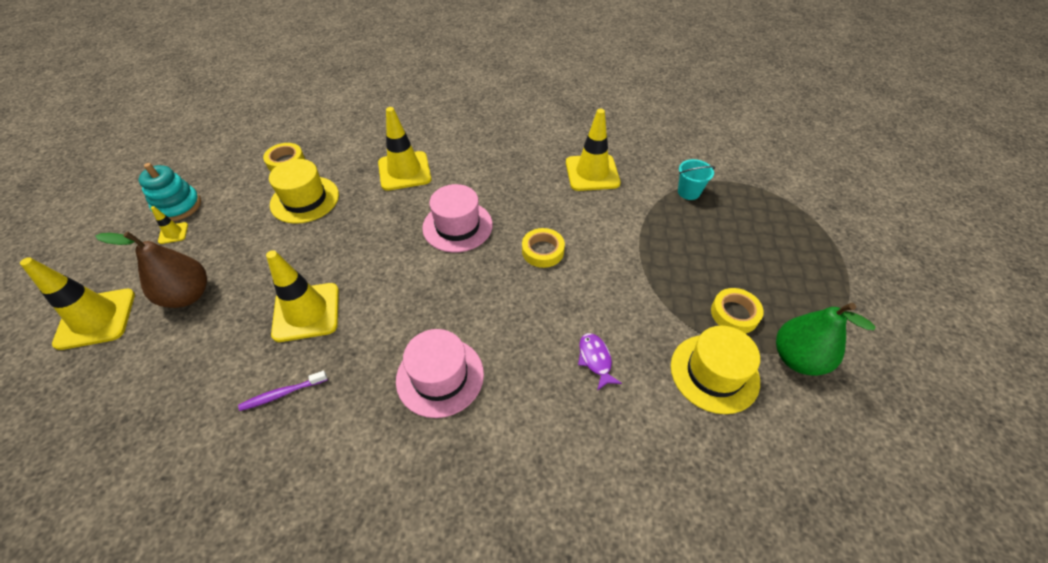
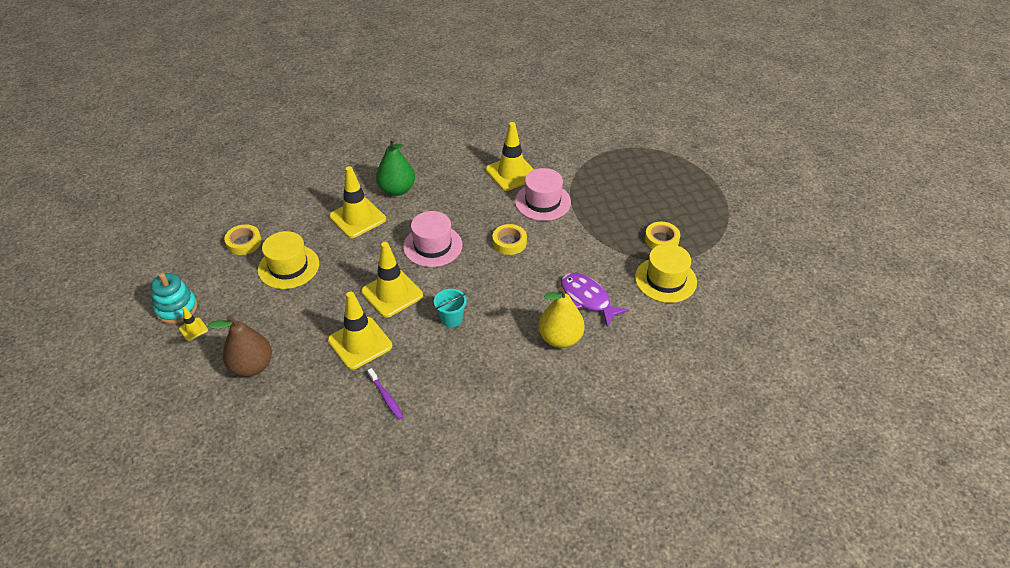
camera: 25 degrees left, 5 degrees down
(96, 319) = (188, 408): yellow traffic cone -> yellow traffic cone (392, 293)
(283, 393) = (386, 397): purple toothbrush -> purple toothbrush turned 75 degrees counterclockwise
(440, 376) = (490, 346): pink hat -> pink hat (542, 202)
(530, 402) = (560, 338): none -> yellow pear
(595, 359) = (587, 299): purple fish -> purple fish, size x1.65
(688, 192) = (591, 166): turquoise bucket -> turquoise bucket (451, 319)
(797, 358) = (711, 253): green pear -> green pear (397, 190)

